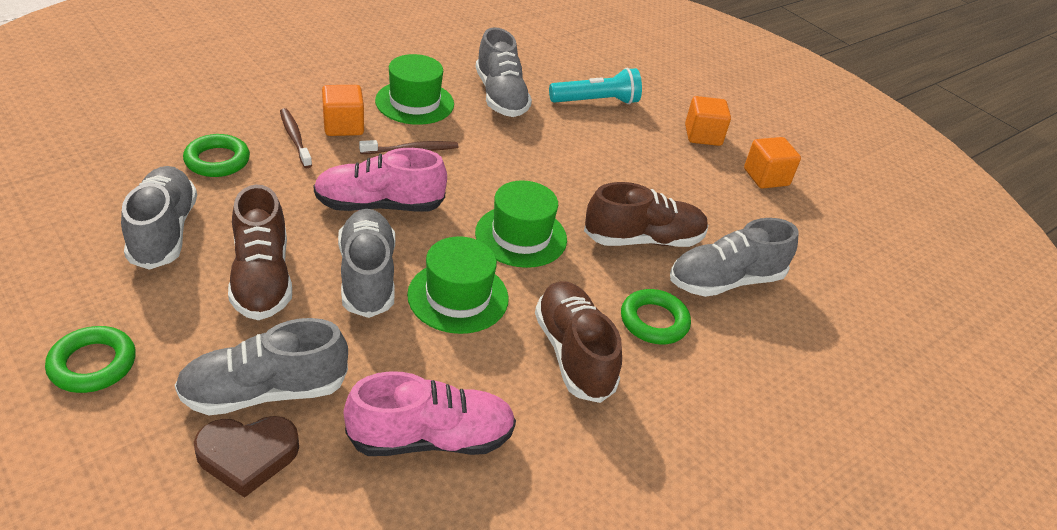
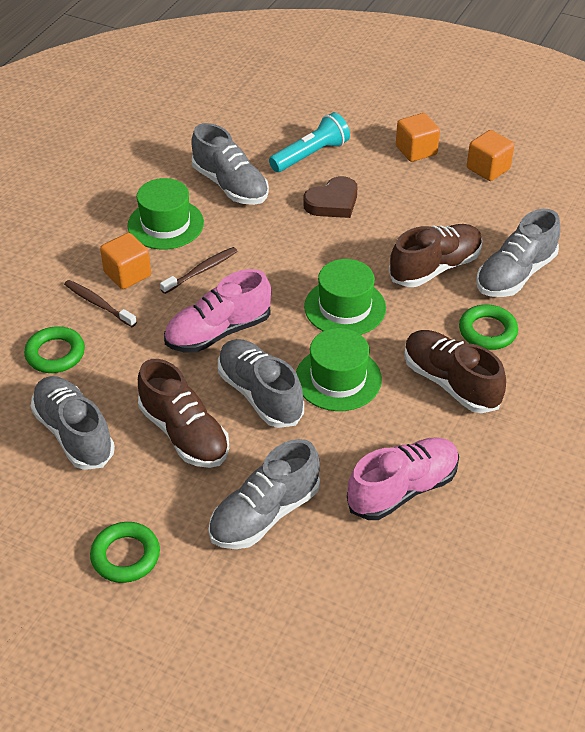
camera: 20 degrees left, 5 degrees up
(247, 456) = (293, 561): brown heart -> brown heart (332, 202)

